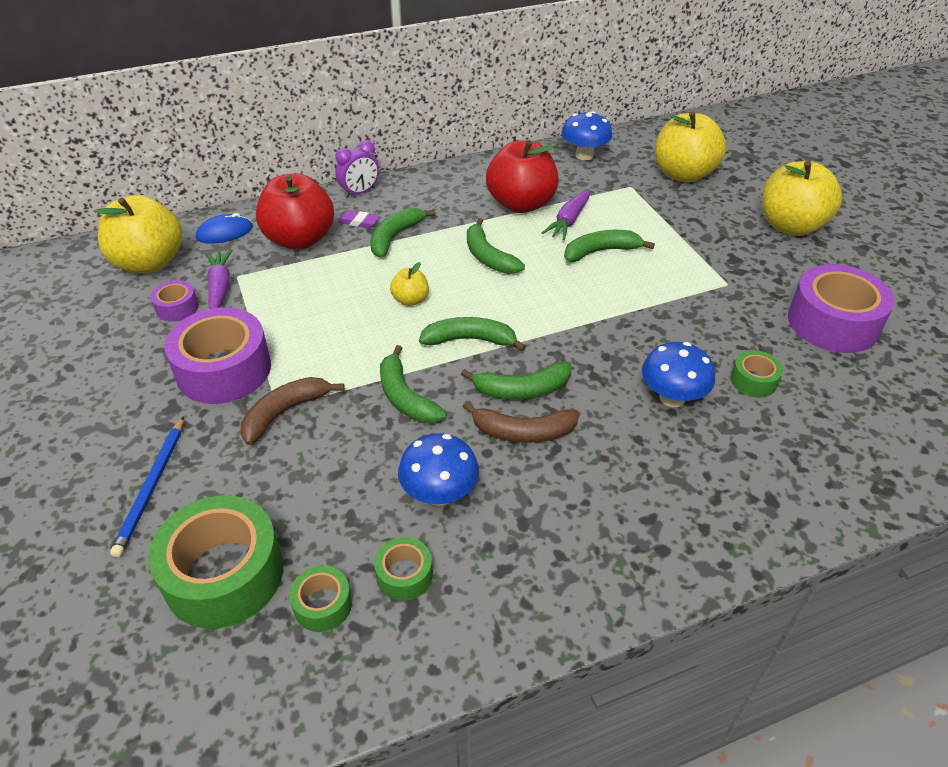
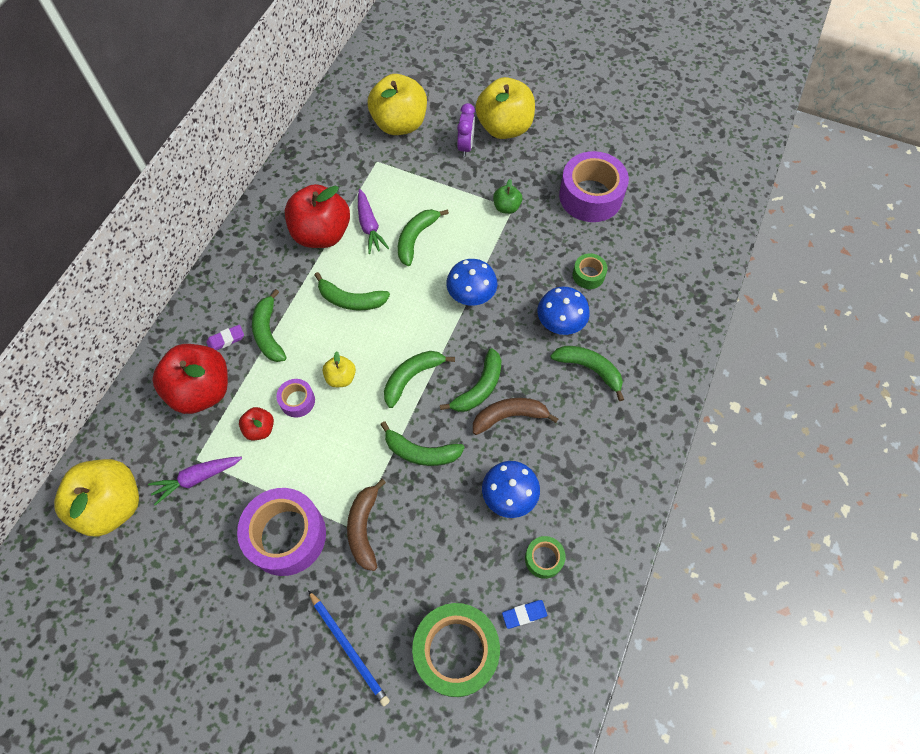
camera: 45 degrees left, 20 degrees up
(177, 308) = (188, 521): purple tape -> purple tape (297, 401)
(220, 287) = (196, 478): purple carrot -> purple carrot turned 60 degrees counterclockwise
(224, 232) = (135, 431): blue mouse -> none
(304, 289) = (260, 429): none -> red apple
(322, 605) = (524, 614): green tape -> blue eraser
(359, 192) = (192, 311): purple clock -> purple clock (466, 146)
(523, 432) = (509, 416): brown banana -> brown banana turned 150 degrees counterclockwise
(584, 155) = (316, 152): blue mushroom -> blue mushroom (471, 295)
(659, 456) = (589, 369): none -> green banana
(722, 280) = (506, 207): none -> green apple

